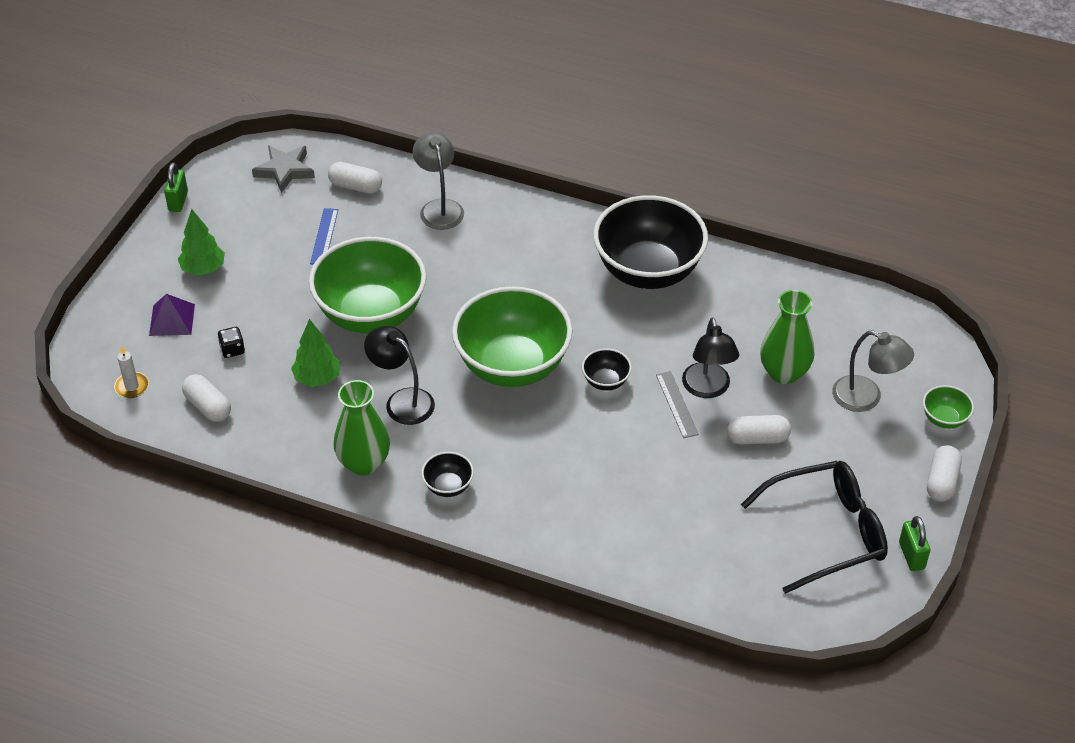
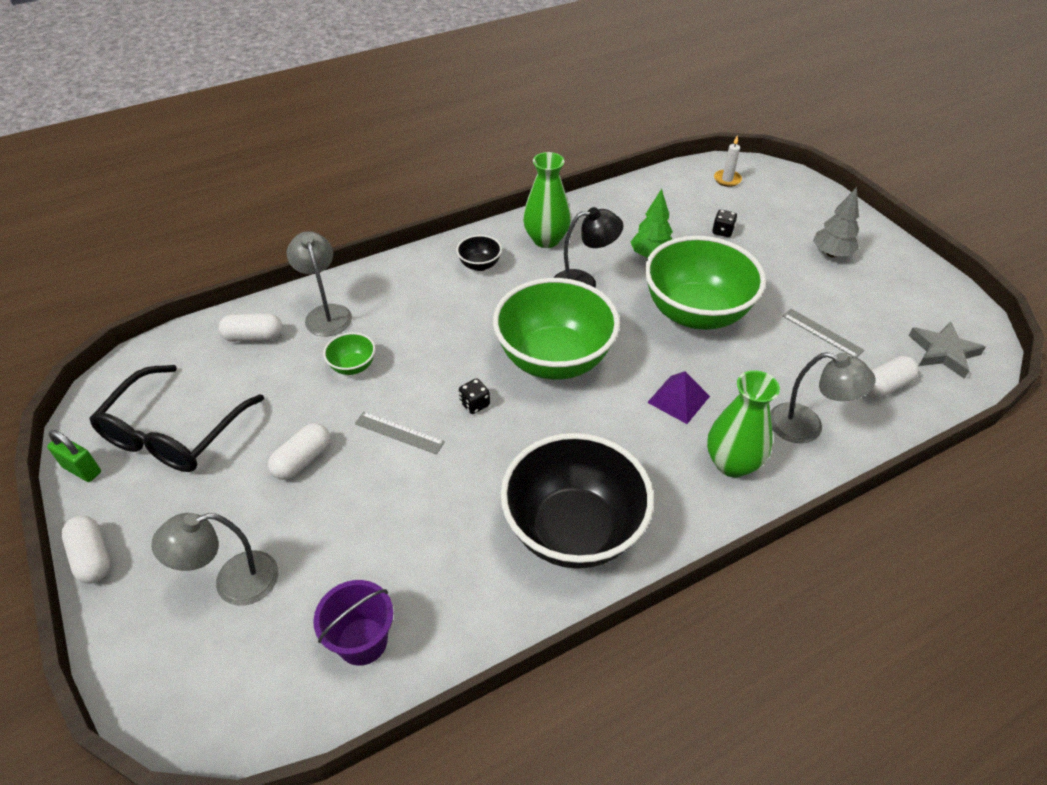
camera: 130 degrees right, 0 degrees up
(172, 319) = (783, 218): purple pyramid -> purple pyramid (678, 399)
(178, 201) = (936, 275): green padlock -> none
(203, 269) = (831, 254): green tree -> grey tree
(208, 406) = (674, 200): white capsule -> white capsule (254, 337)
(324, 236) = (822, 333): blue ruler -> grey ruler
(606, 381) = (475, 404): black bowl -> black dice
(619, 546) = (326, 313): none -> grey lamp
(707, 389) = (389, 466): black lamp -> none
(784, 372) = (338, 539): green vase -> green vase (732, 463)
(822, 314) = (362, 641): none -> purple bucket
(944, 419) = (131, 629): green bowl -> green bowl (353, 366)

